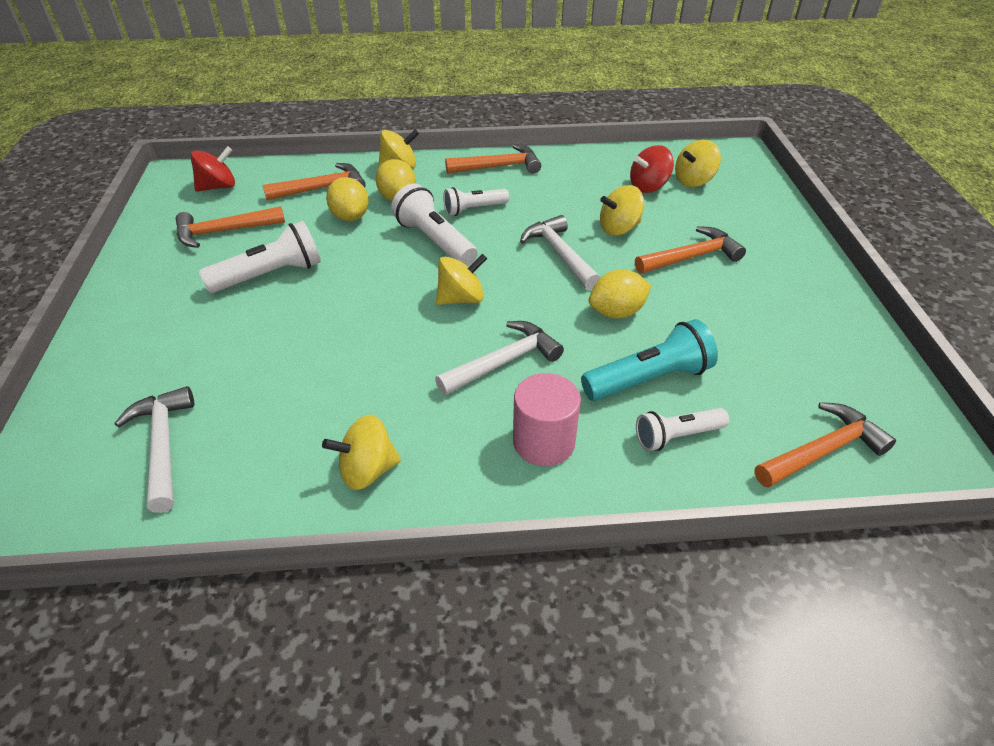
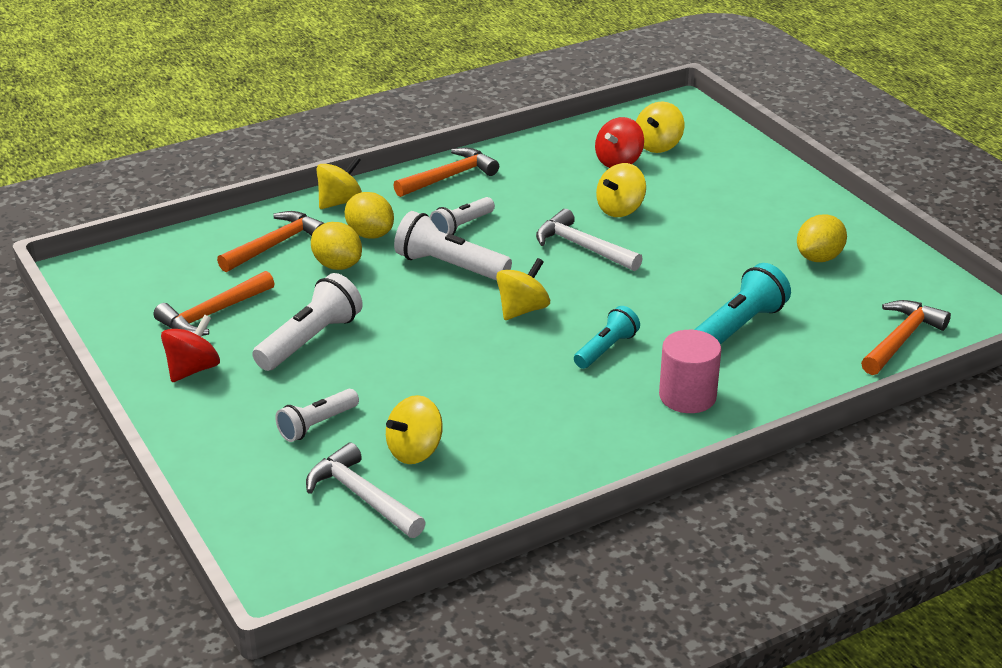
camera: 25 degrees left, 10 degrees down
(218, 187) = (151, 272): red spinning top -> red spinning top (193, 369)
(367, 470) = (560, 458): yellow spinning top -> yellow spinning top (415, 451)
(504, 361) = (606, 349): white hammer -> turquoise flashlight
(616, 312) = (673, 283): yellow lemon -> yellow lemon (819, 258)
(677, 436) = (788, 362): white flashlight -> white flashlight (317, 425)
(691, 257) = (705, 219): orange hammer -> none

